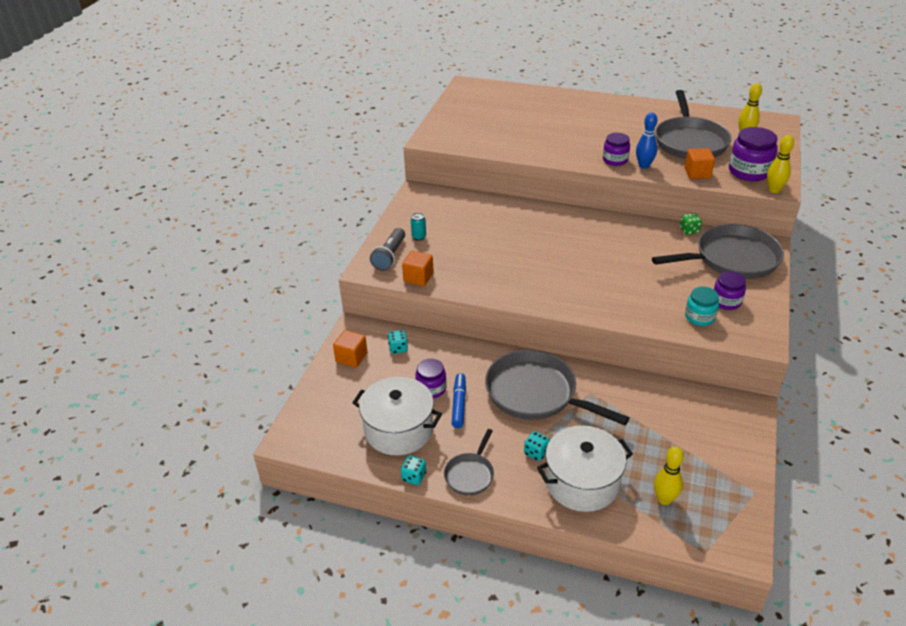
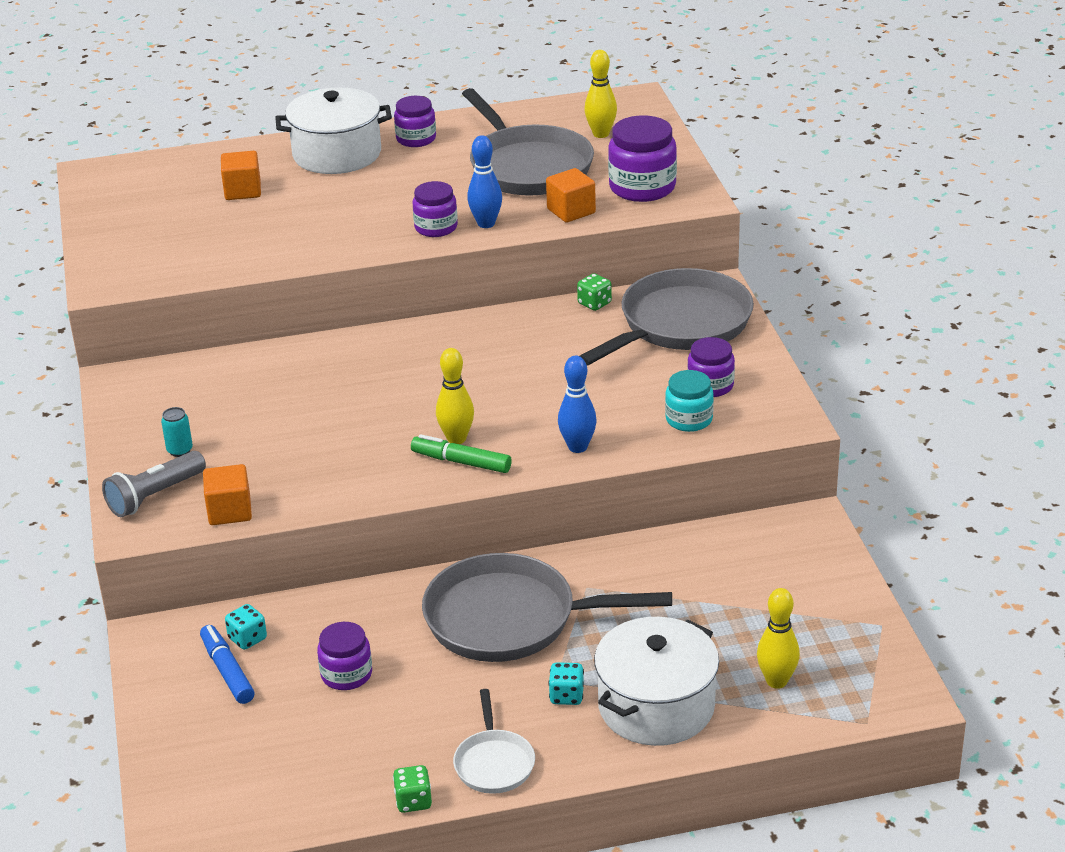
camera: 30 degrees left, 5 degrees down
(351, 357) = (180, 681): orange cube -> orange cube (243, 191)
(390, 256) = (155, 496): grey flashlight -> grey flashlight turned 60 degrees clockwise
(398, 429) = (340, 750): white pot -> white pot (337, 154)
(414, 477) = (413, 801): turquoise dice -> green dice
(459, 404) = (406, 678): blue marker -> blue marker (227, 671)
(470, 474) = (494, 763): grey pan -> white pan
(553, 294) = (461, 462): none -> green marker
(623, 310) = (577, 447): none -> blue bowling pin
(639, 110) = (416, 139): none -> purple jar
(774, 190) = (693, 204): yellow bowling pin -> yellow bowling pin (456, 439)

